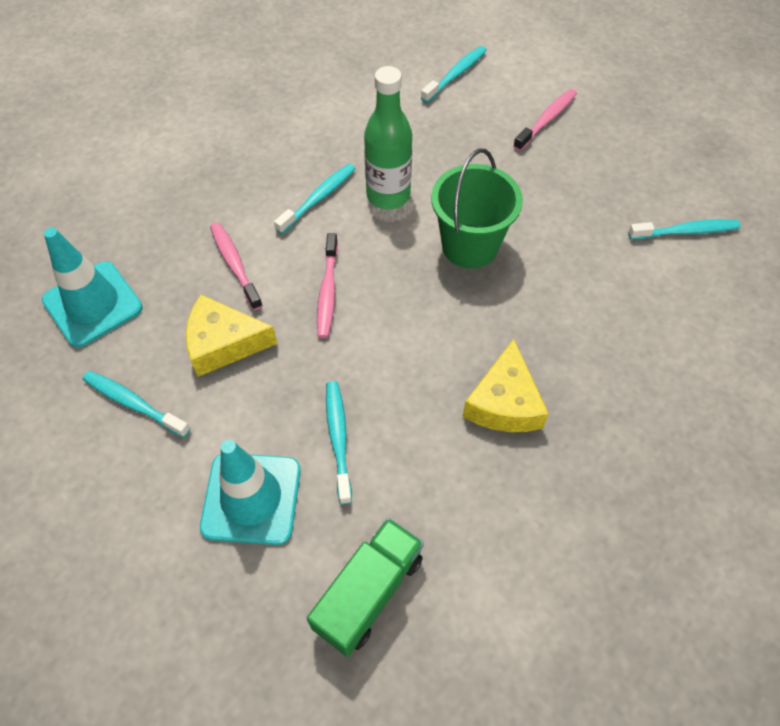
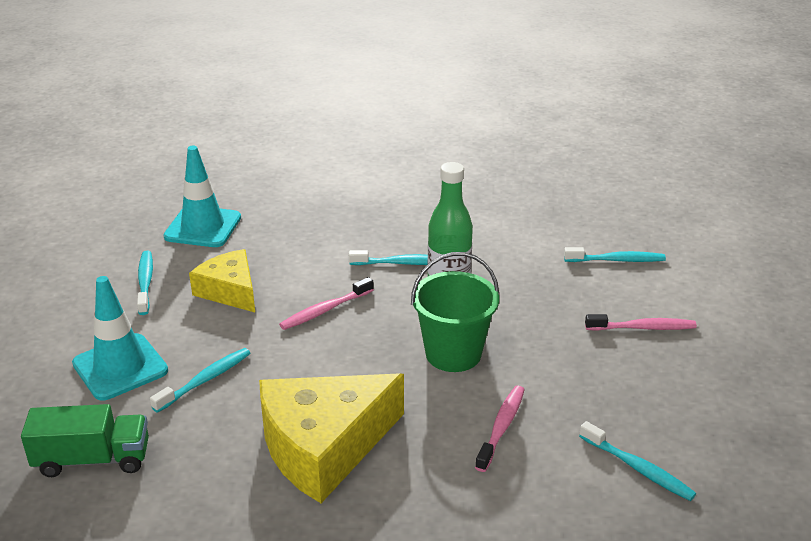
camera: 50 degrees right, 25 degrees down
(235, 265) = (299, 261): pink toothbrush -> pink toothbrush (501, 427)
(504, 402) = (324, 446): yellow cheese -> yellow cheese, size x1.67

